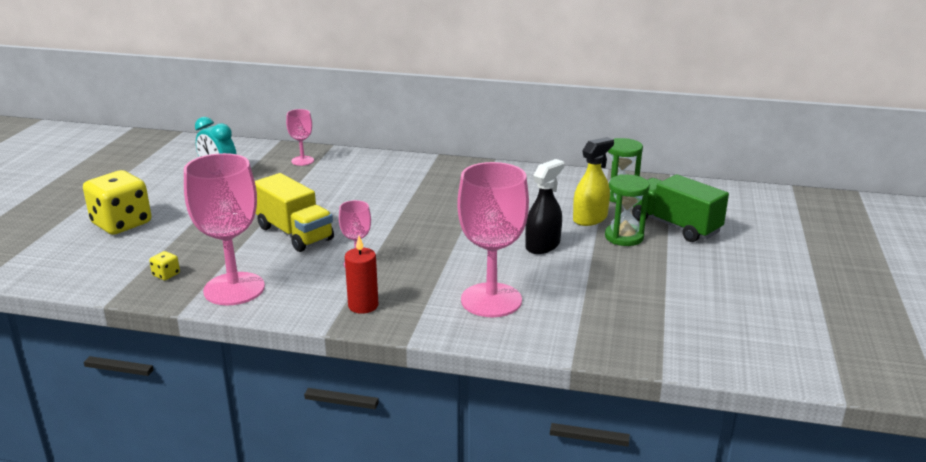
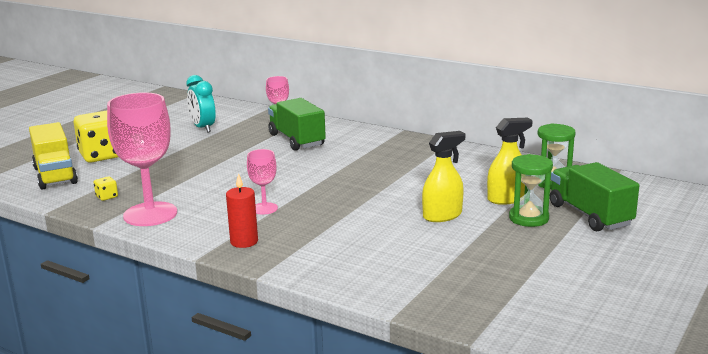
camera: 20 degrees right, 5 degrees down
(294, 233) = (230, 179): yellow truck -> yellow truck (55, 175)
(335, 178) = (297, 140): none -> green truck
(491, 300) = (359, 253): pink goblet -> none
(543, 245) = (442, 215): black spray bottle -> yellow spray bottle

